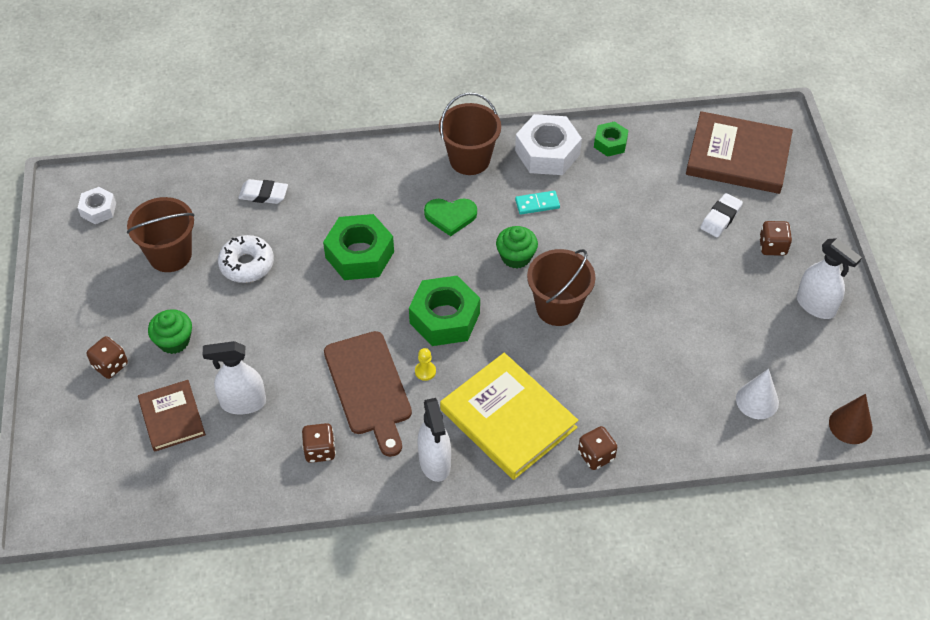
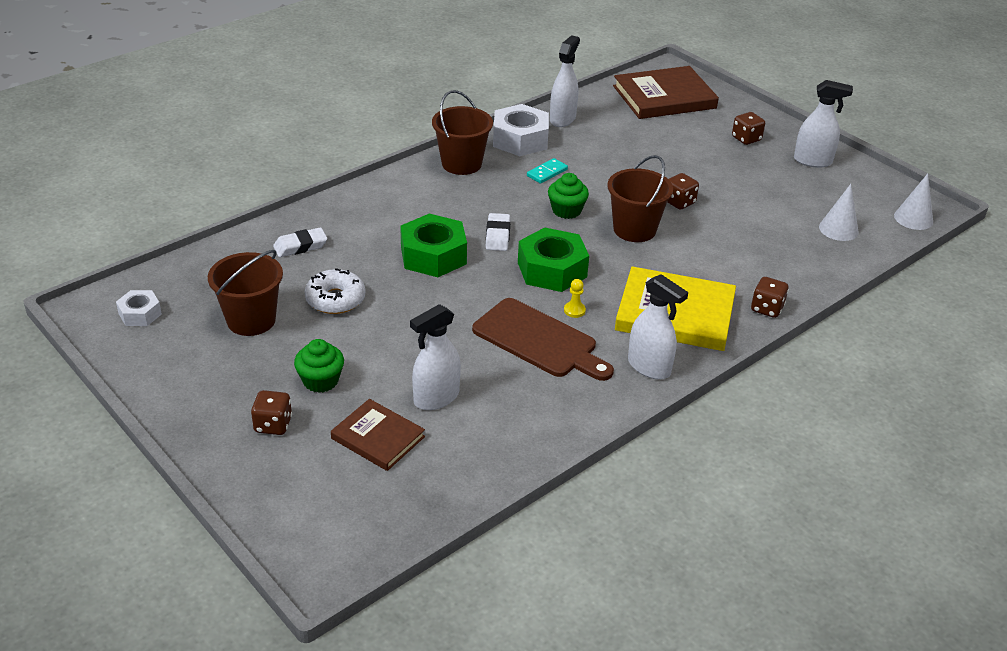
camera: 35 degrees left, 15 degrees down
(320, 450) = (543, 402): brown dice -> brown dice (679, 202)
(450, 216) = (485, 204): green heart -> none
(610, 143) = (562, 119): green nut -> white spray bottle
(720, 218) = (692, 135): white eraser -> white eraser (497, 236)
(850, 425) = (913, 218): brown cone -> white cone

